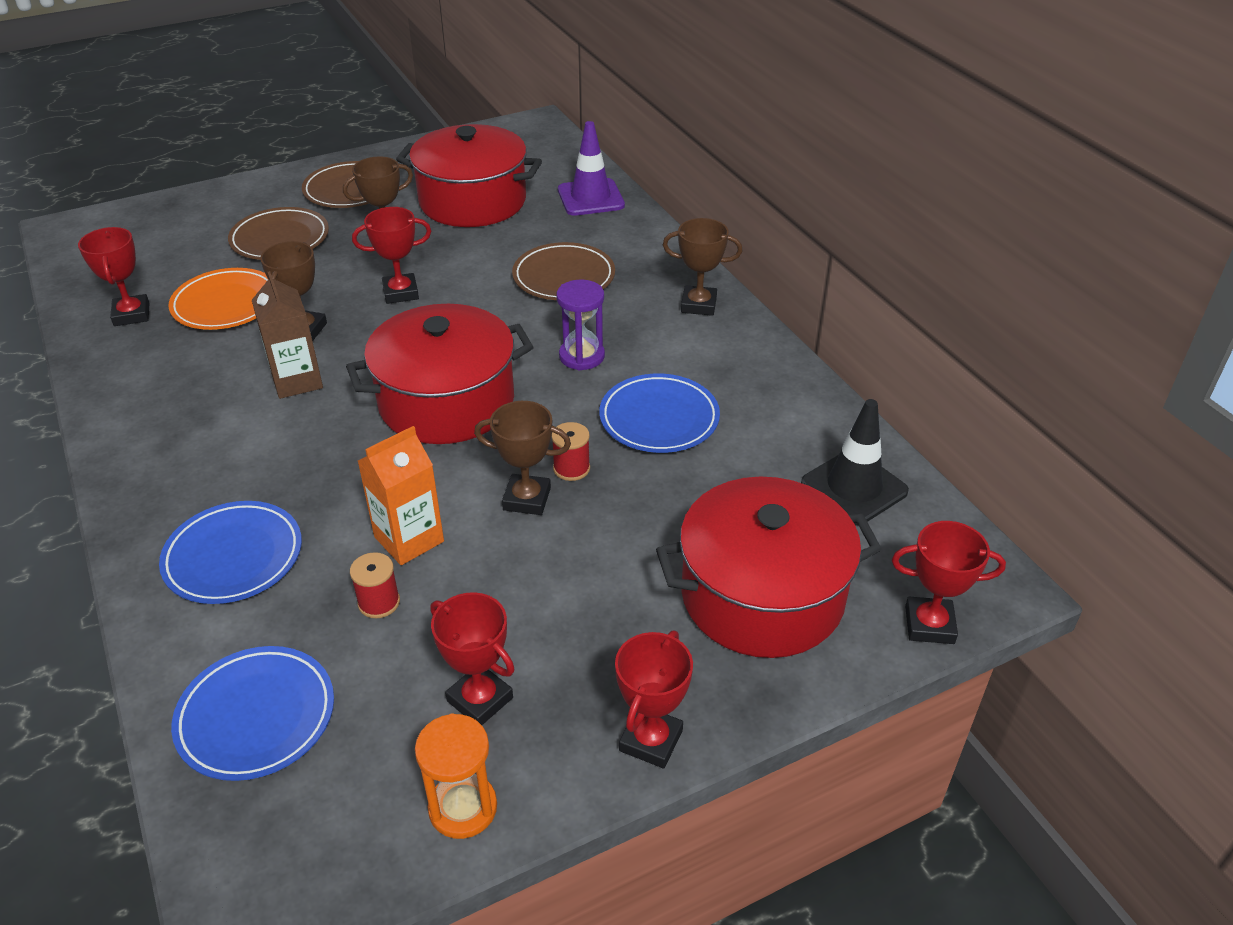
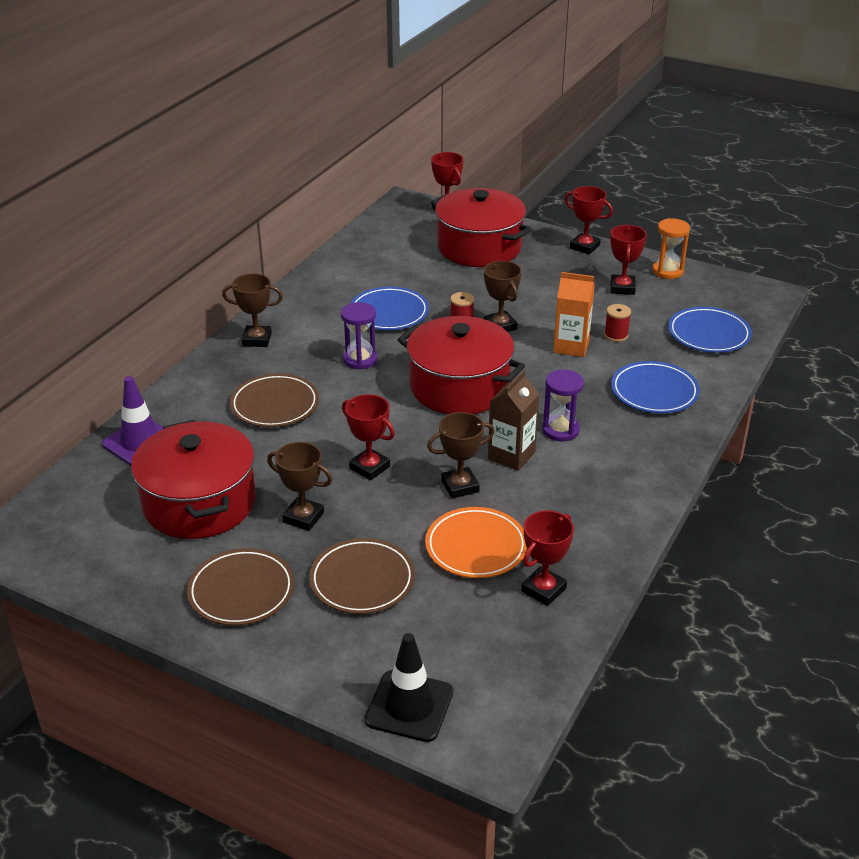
camera: 125 degrees left, 5 degrees down
(283, 435) = (560, 430): none -> purple hourglass
(651, 740) = (584, 247): red trophy -> red trophy turned 45 degrees clockwise
(698, 305) = (257, 340): brown trophy -> brown trophy turned 60 degrees counterclockwise
(854, 487) = (379, 246): black traffic cone -> black traffic cone (409, 706)

